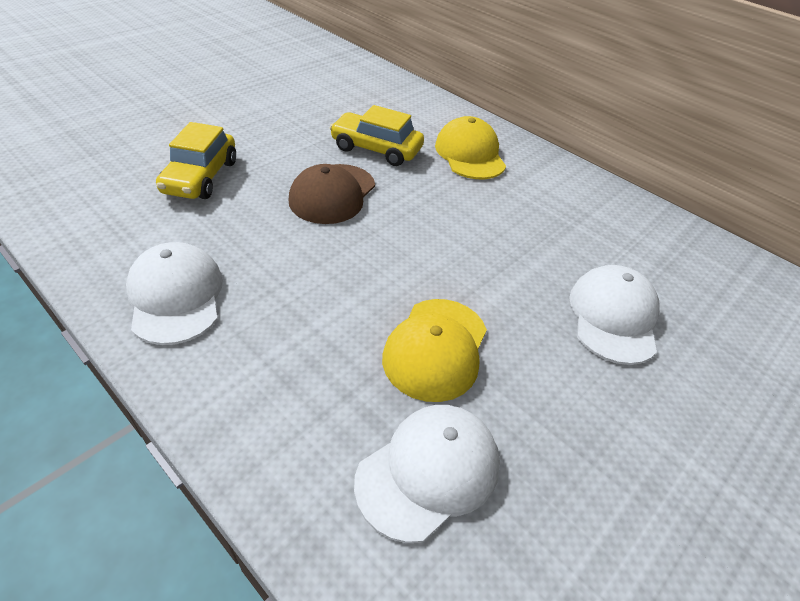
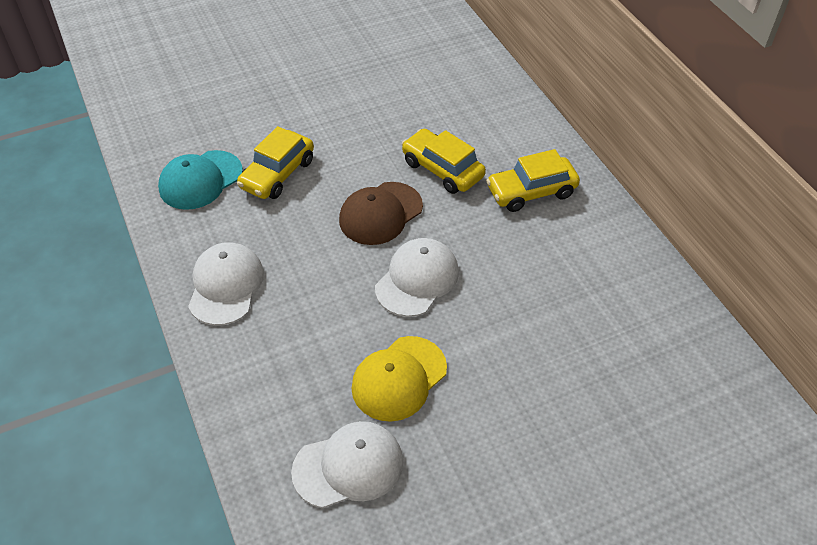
camera: 25 degrees right, 5 degrees up
(106, 196) = (200, 180): none -> turquoise cap
(470, 154) = (531, 192): yellow cap -> yellow car
(613, 317) = (565, 391): white cap -> white cap (417, 279)

